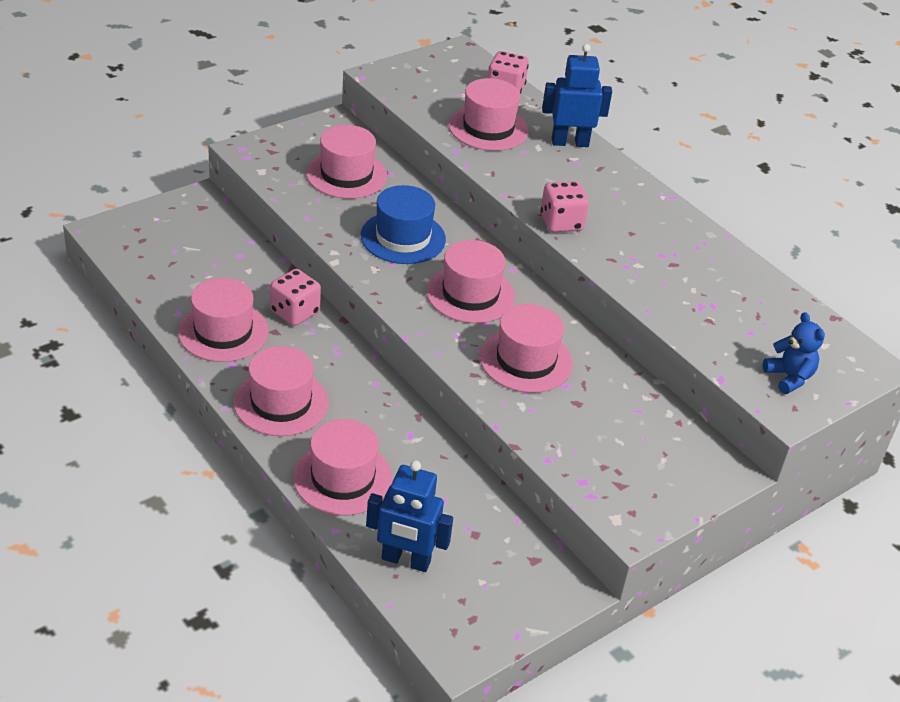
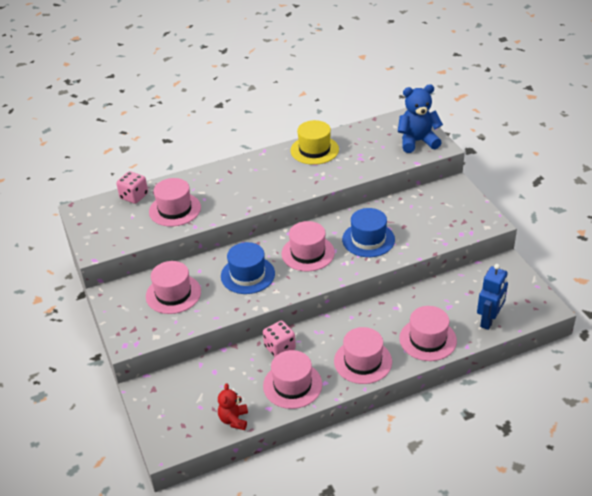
camera: 70 degrees left, 0 degrees up
(154, 283) = (234, 420): none -> red teddy bear
(526, 360) = (368, 239): pink hat -> blue hat
(561, 222) = (279, 194): pink dice -> none
(570, 142) = (200, 179): blue robot -> none
(699, 251) = (314, 150): none -> yellow hat
(789, 377) = (417, 141): blue teddy bear -> blue teddy bear, size x1.69

